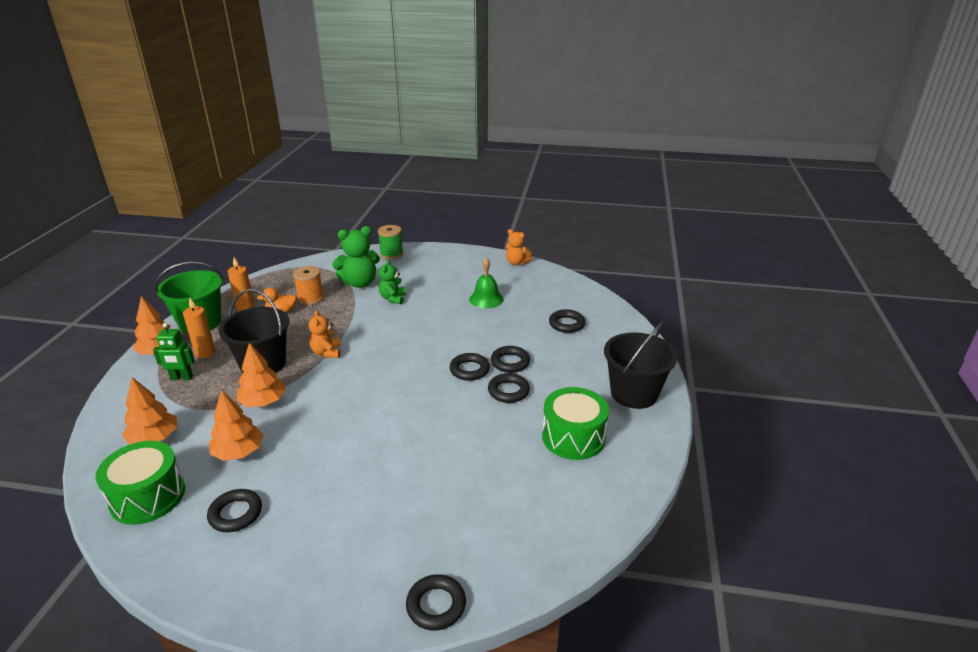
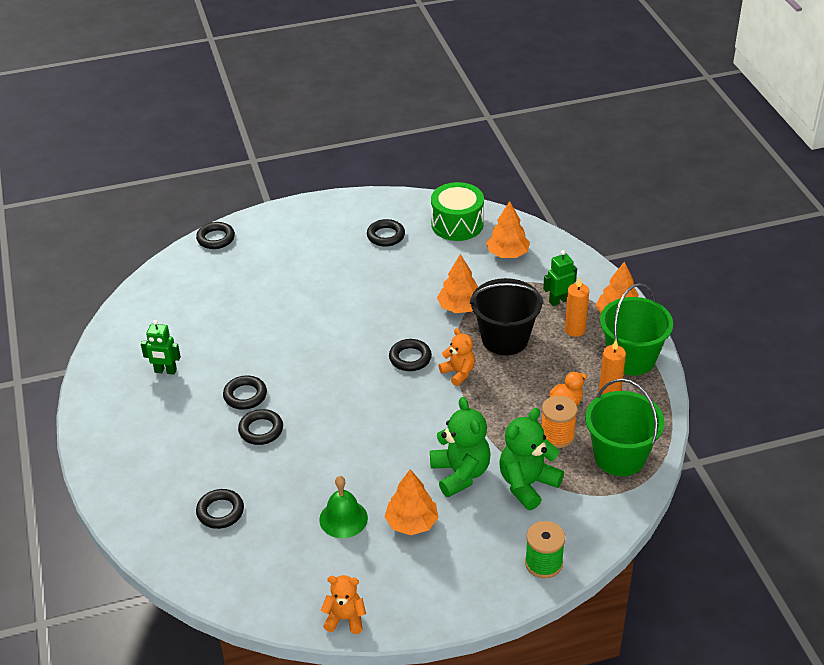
camera: 155 degrees right, 10 degrees up
(239, 452) = (431, 267): orange tree -> orange tree (412, 523)
(290, 279) = (619, 457): none -> green bucket
(393, 298) = (460, 474): green teddy bear -> green teddy bear, size x1.63
(469, 370) = (298, 405): black ring -> black ring (410, 358)
(573, 437) = (165, 371): green drum -> green robot
(634, 393) = (118, 437): black bucket -> none

